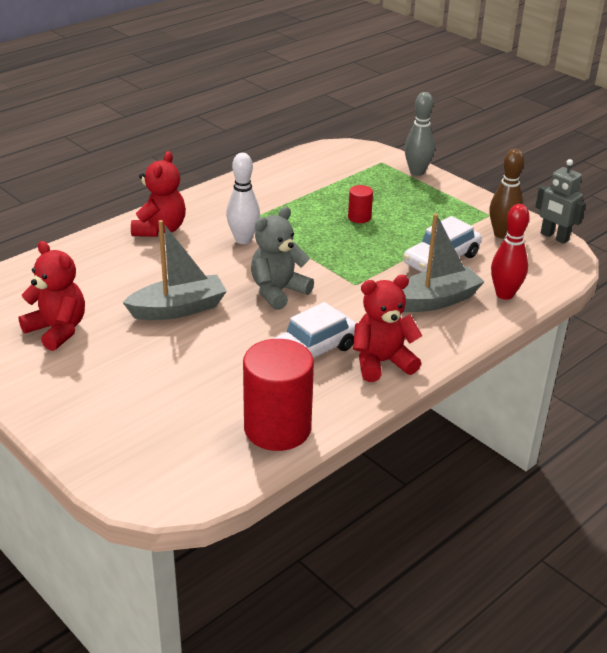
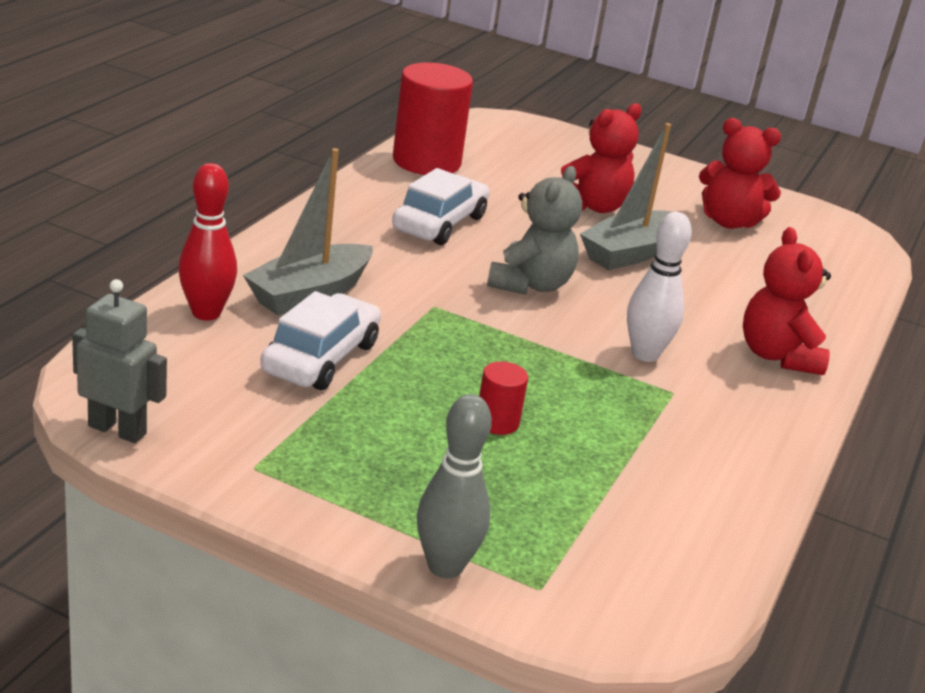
camera: 155 degrees right, 5 degrees down
(382, 362) = (350, 219): red teddy bear -> red teddy bear (592, 206)
(502, 234) = (222, 422): brown bowling pin -> none

